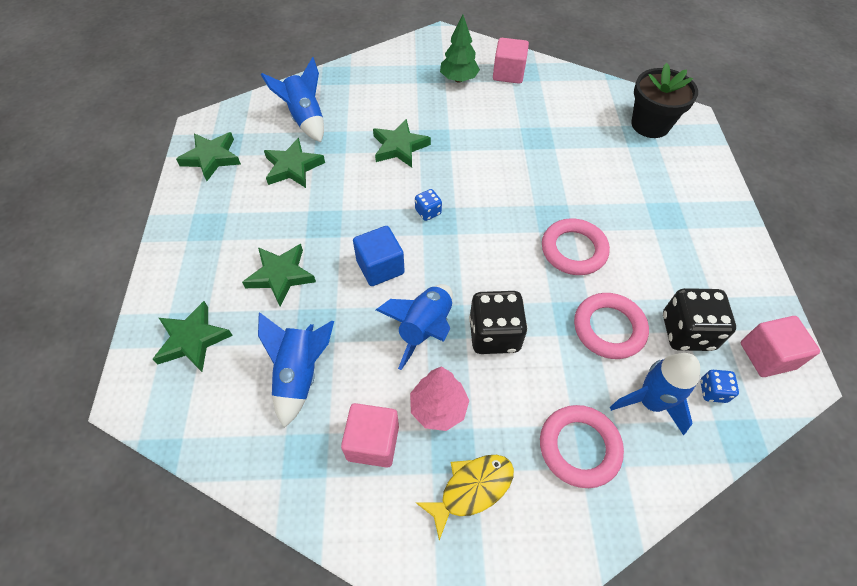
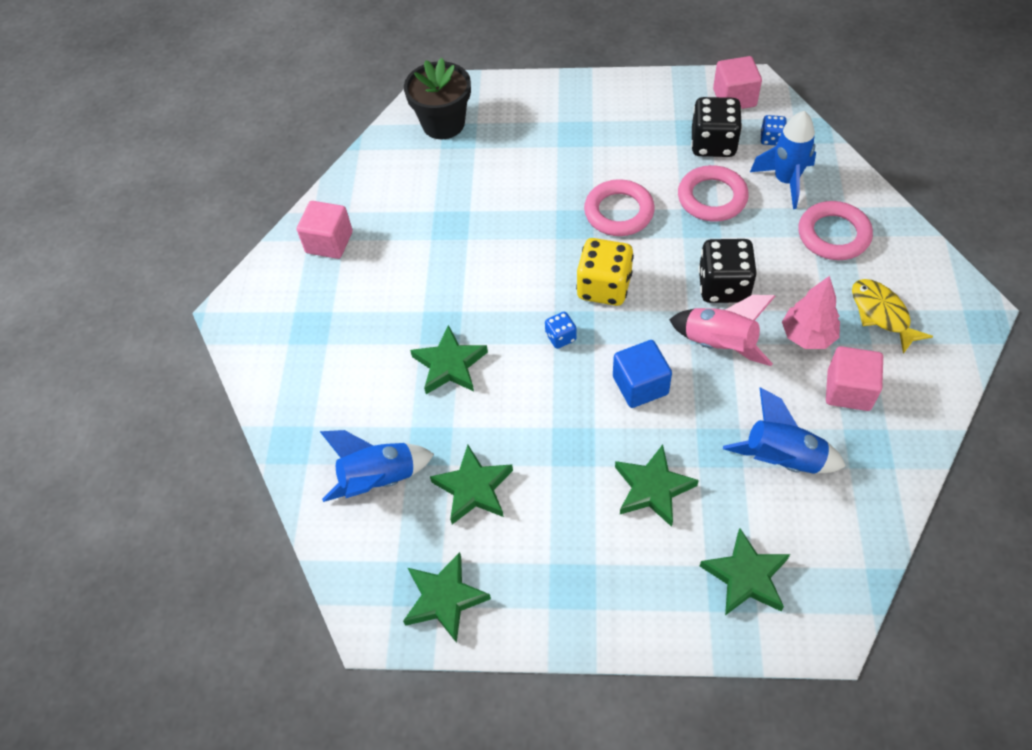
camera: 80 degrees left, 0 degrees up
(425, 328) = (719, 344): blue rocket -> pink rocket
(458, 79) = (329, 296): green tree -> none
(483, 240) = (604, 287): none -> yellow dice

